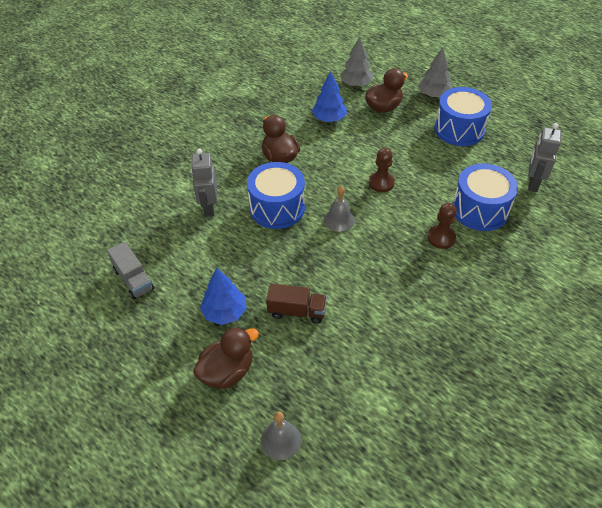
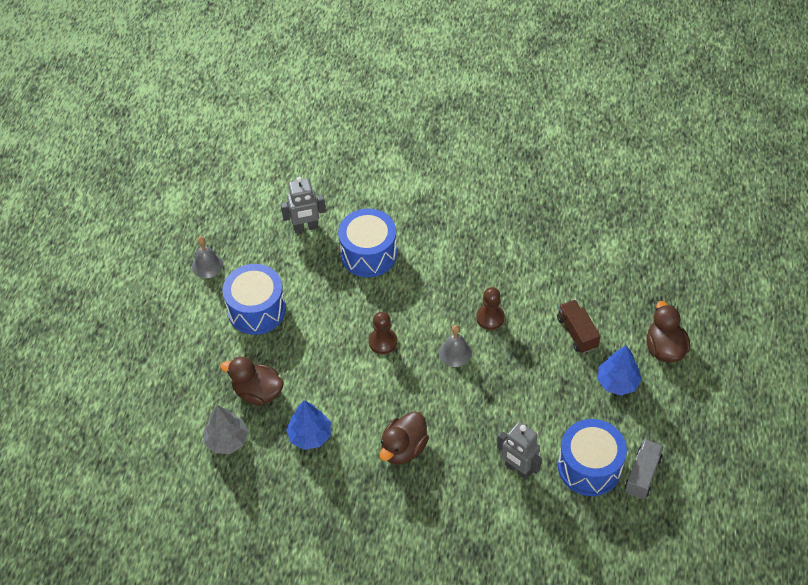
camera: 120 degrees left, 5 degrees up
(209, 208) = (518, 469): grey robot -> grey robot turned 75 degrees clockwise
(227, 372) = (664, 348): brown duck -> brown duck turned 60 degrees clockwise
(277, 208) = (476, 410): blue drum -> blue drum (589, 467)
(281, 440) = (684, 287): grey bell -> grey bell (207, 265)
(433, 95) = (205, 355): grey tree -> none
(441, 238) = (423, 269): brown pawn -> brown pawn (490, 318)

